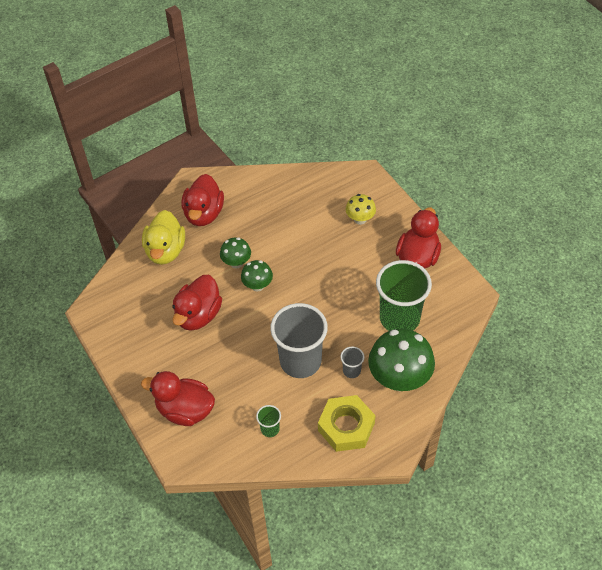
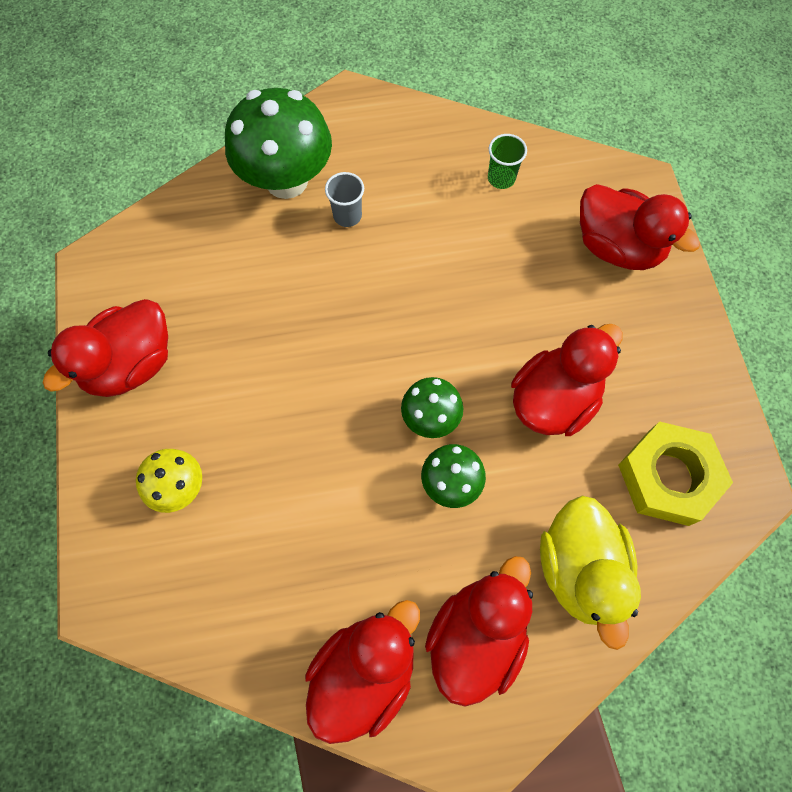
camera: 160 degrees left, 15 degrees up
(165, 251) = (580, 569): yellow duck -> yellow duck turned 150 degrees clockwise
(245, 188) = (364, 672): none -> red duck
(300, 361) = (416, 257): grey cup -> none
(346, 427) = (395, 145): yellow nut -> yellow nut (668, 477)
(399, 318) = (230, 268): green cup -> none

